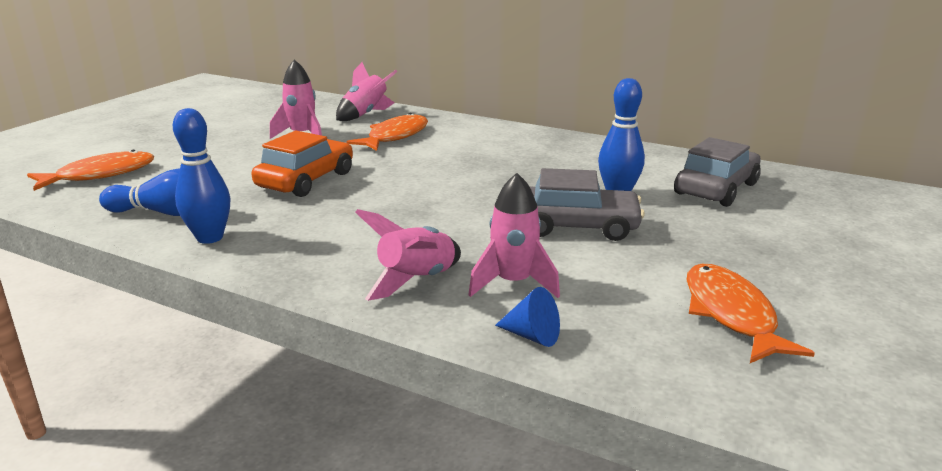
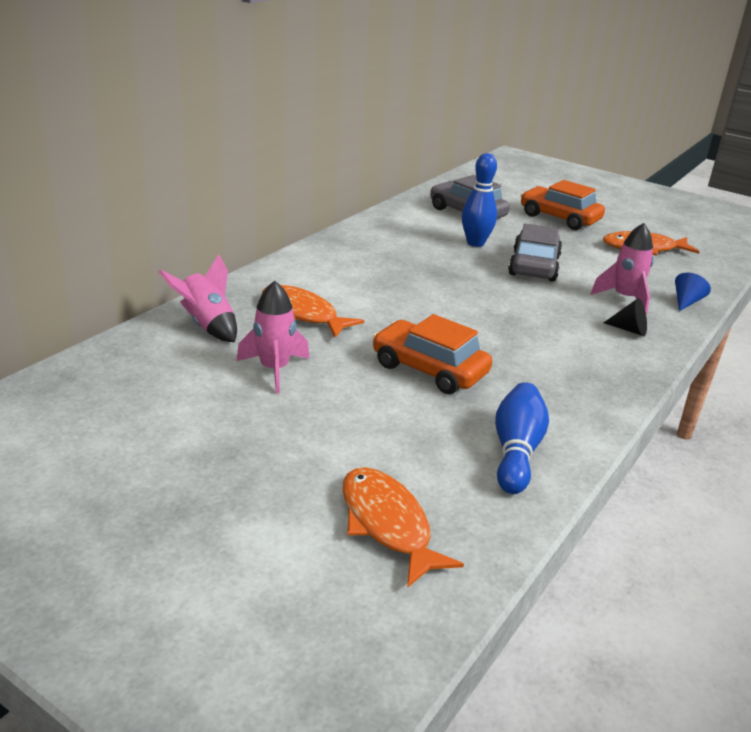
camera: 85 degrees left, 5 degrees up
(210, 238) = (573, 421): blue bowling pin -> none
(416, 280) = (629, 330): pink rocket -> black cone
(783, 247) = (559, 218): none -> orange car

